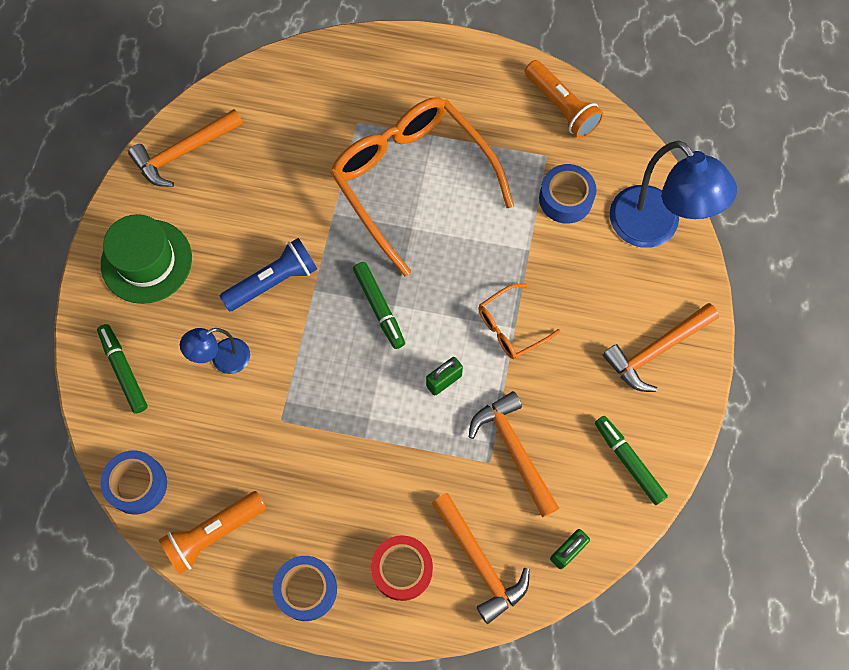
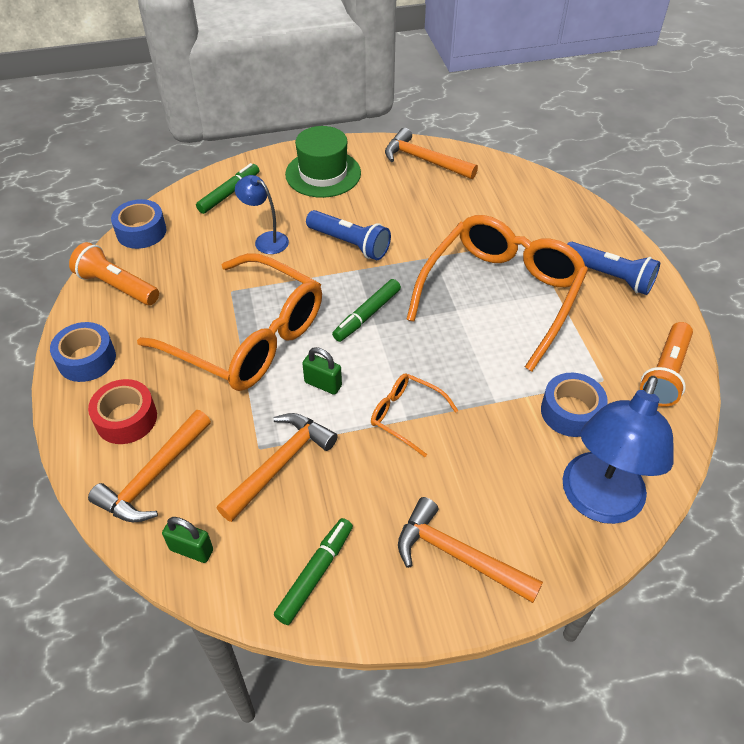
camera: 65 degrees right, 20 degrees down
(354, 426) = (248, 338): none -> orange glasses
(437, 82) = (610, 277): none -> blue flashlight

